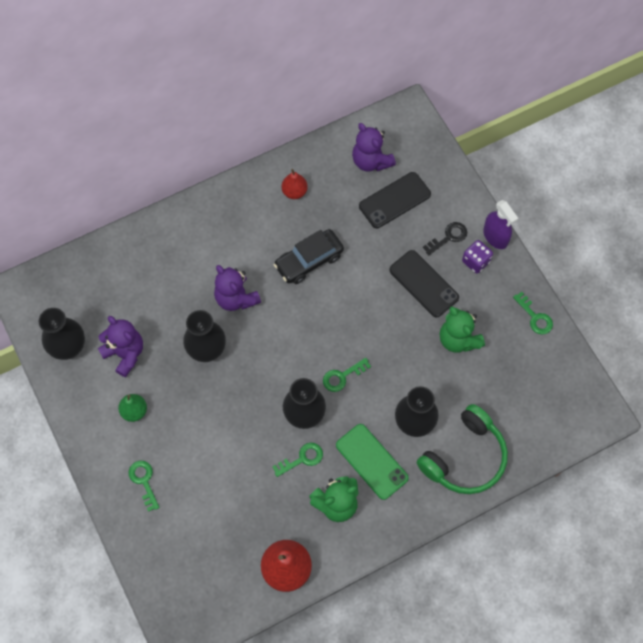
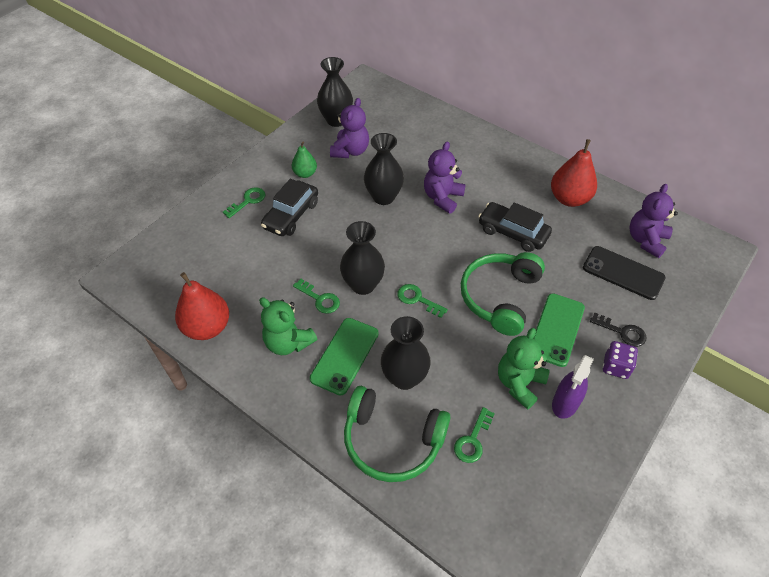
camera: 65 degrees right, 15 degrees down
(186, 446) = (291, 215): none -> black car
(294, 192) = (569, 199): red pear -> red pear, size x1.71
(372, 309) = (500, 297): none -> green headphones
(423, 284) = (556, 329): black phone -> green phone
(495, 237) = (657, 374): purple spray bottle -> purple spray bottle (565, 403)
(535, 317) = (597, 451): green key -> green key (473, 440)

